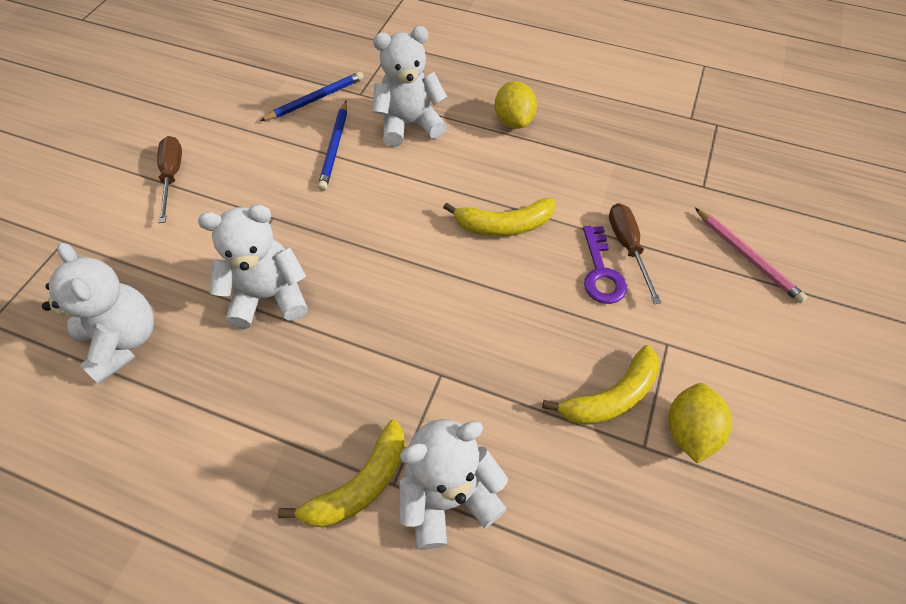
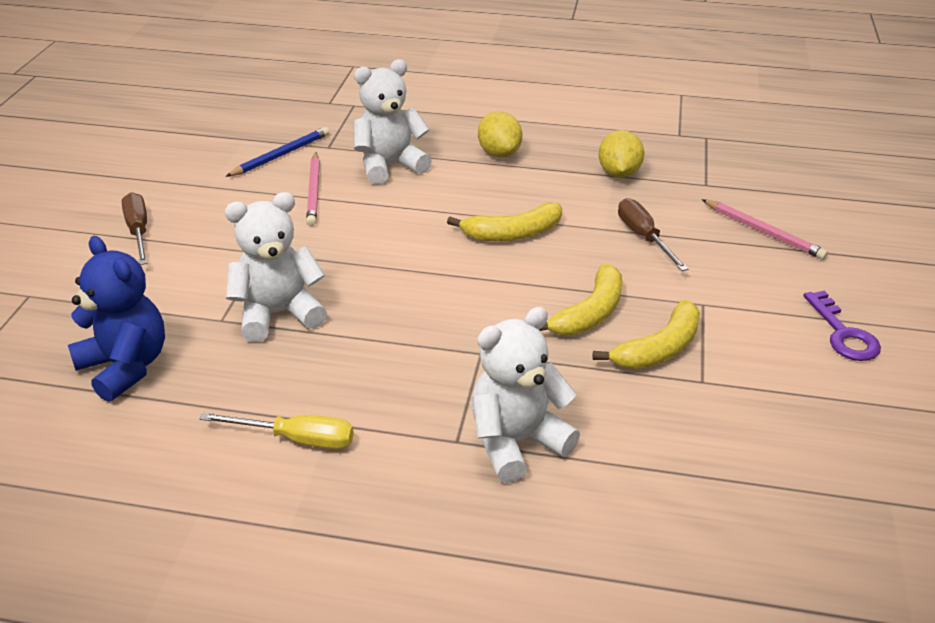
camera: 10 degrees left, 20 degrees down
(123, 340) = (125, 367): white teddy bear -> blue teddy bear
(250, 456) = (296, 439): none -> yellow screwdriver
(334, 147) = (314, 191): blue pencil -> pink pencil
(360, 485) = (421, 446): yellow banana -> yellow banana (590, 313)
(601, 272) = (622, 258): purple key -> purple key (843, 334)
(689, 430) = (742, 364): yellow lemon -> yellow lemon (619, 173)

